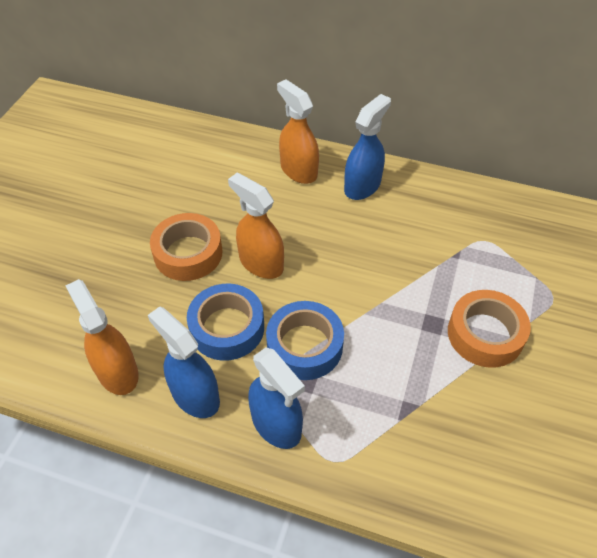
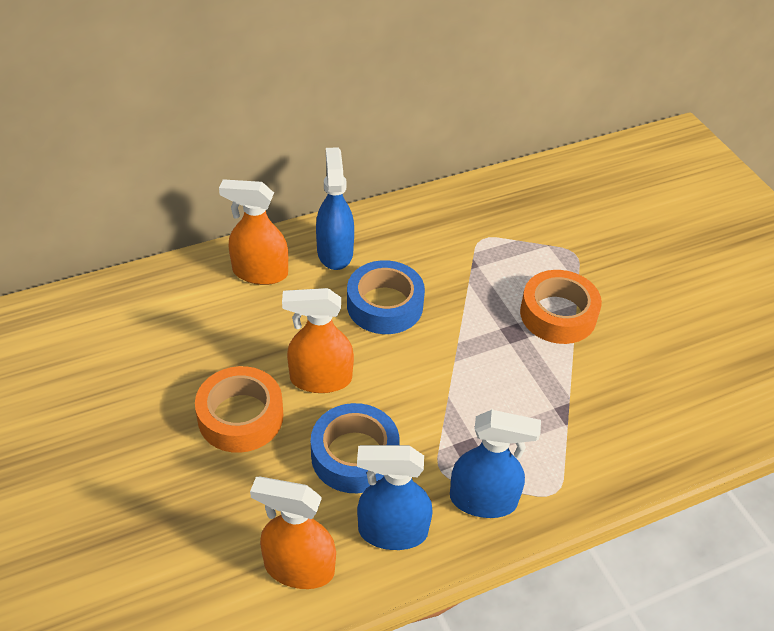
camera: 45 degrees left, 5 degrees down
(304, 346) = (436, 422): blue tape -> blue tape (385, 305)

